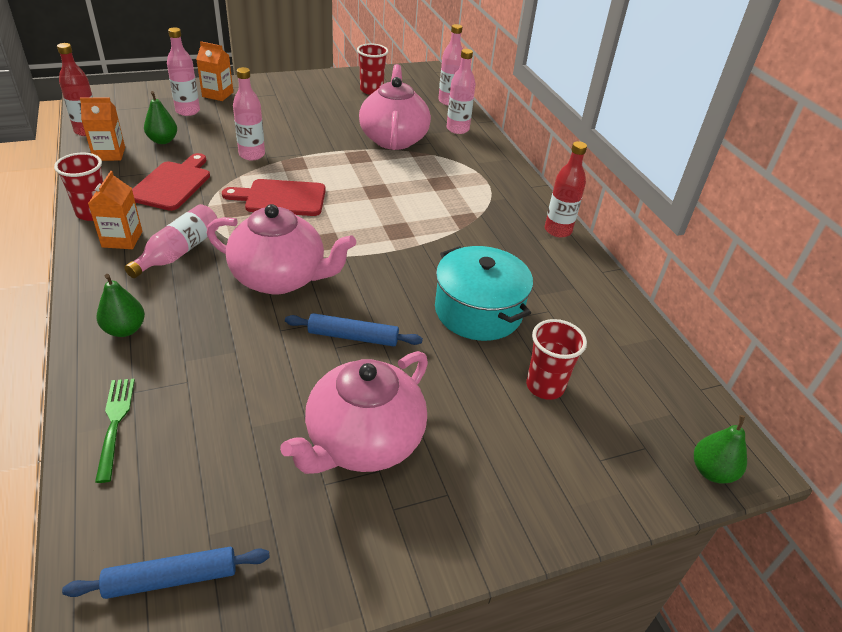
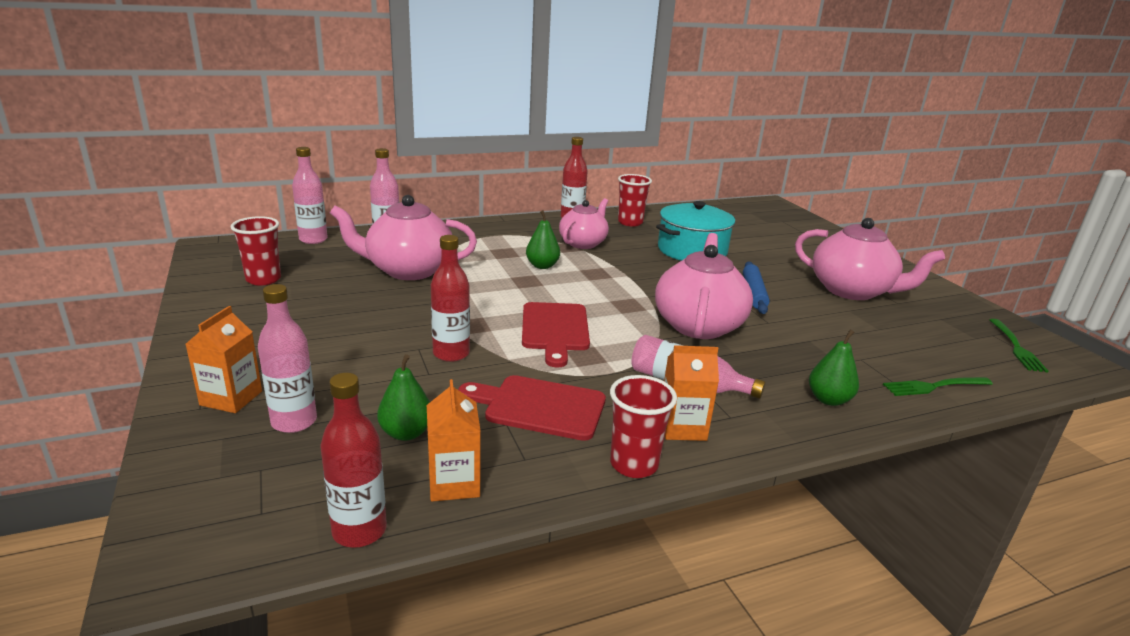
camera: 90 degrees left, 15 degrees down
(171, 578) = (1016, 347): blue rolling pin -> green fork
(252, 155) = (451, 353): pink bottle -> red bottle
(479, 231) = (583, 243): none -> pink teapot
(545, 386) = (754, 238): red cup -> red cup (630, 222)
(712, 471) = (785, 210): green pear -> green pear (542, 266)

